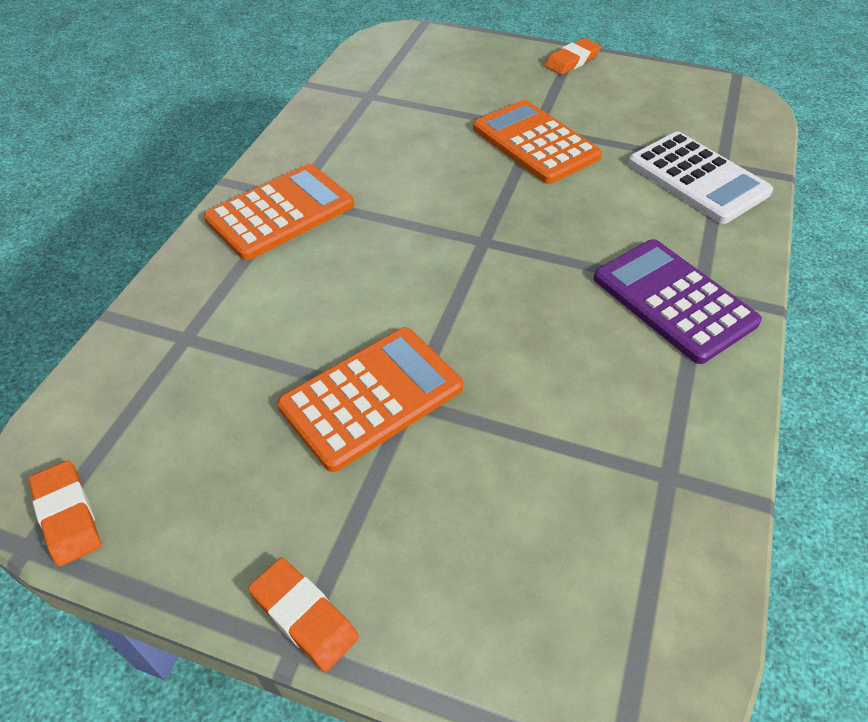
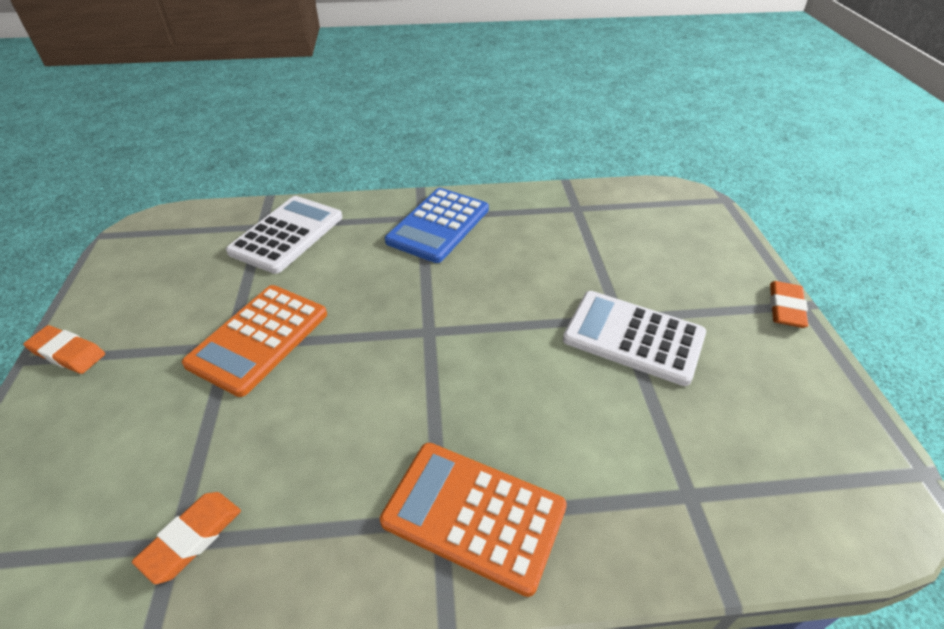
camera: 115 degrees left, 5 degrees down
(67, 516) = (883, 463): orange eraser -> orange eraser (191, 538)
(371, 397) = (633, 337): orange calculator -> white calculator
(673, 300) = (438, 225): purple calculator -> blue calculator

